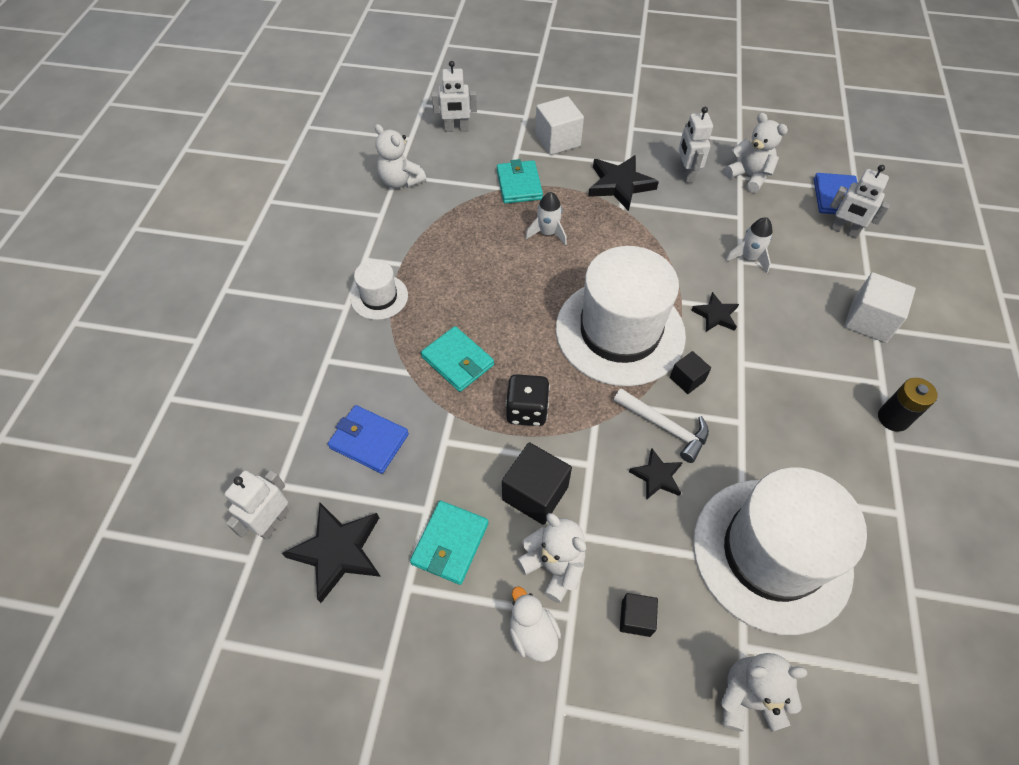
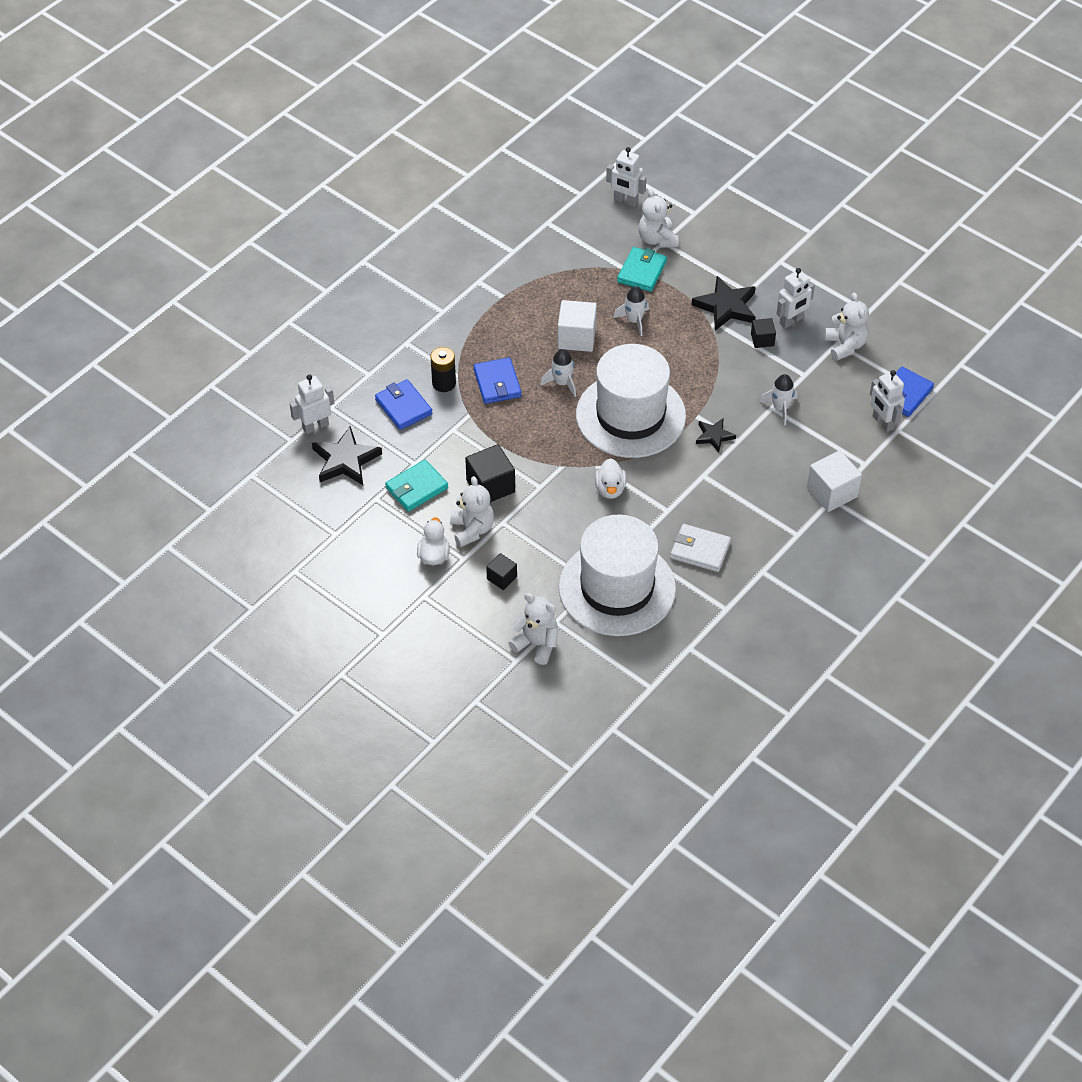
camera: 30 degrees right, 5 degrees down
(379, 297) = (471, 314): white hat -> none
(400, 181) = (547, 229): white teddy bear -> white teddy bear (657, 239)
(457, 361) = (497, 383): turquoise wallet -> blue wallet
(525, 329) = (562, 383): none -> white rocket
(527, 410) = (522, 436): black dice -> none
(557, 140) = (705, 246): white cube -> white cube (576, 338)
(657, 476) = (579, 514): black star -> none
(665, 427) = (610, 489): white hammer -> white duck
(686, 174) = (791, 321): white robot -> white robot turned 150 degrees counterclockwise
(687, 379) = (653, 467): black cube -> black cube (762, 340)
(812, 453) = (700, 550): none -> white wallet
(893, 418) = (781, 558): black battery -> black battery (444, 383)

